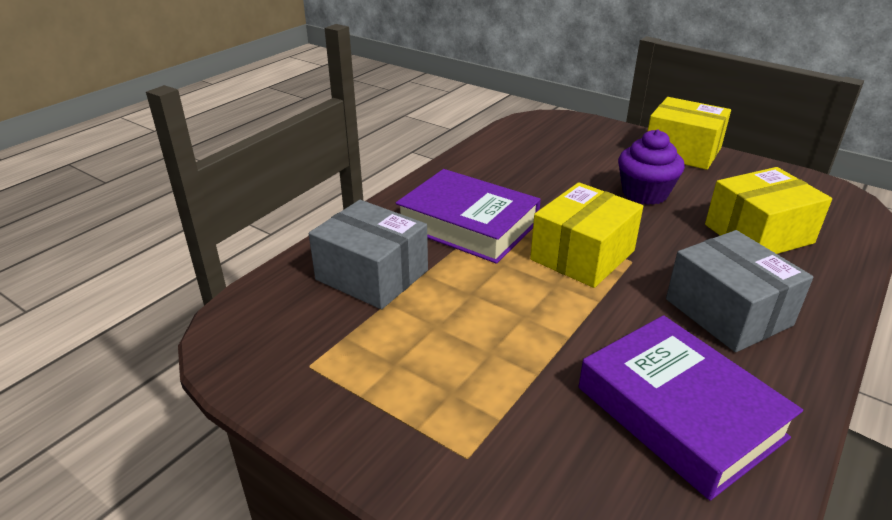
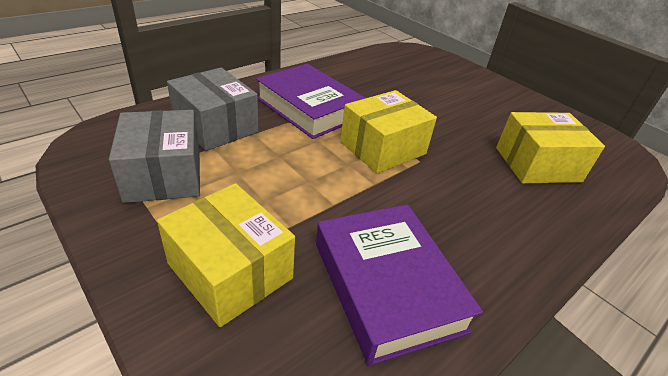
camera: 10 degrees right, 5 degrees up
(645, 193) = (460, 115): purple cupcake -> none
(682, 151) = (509, 92): yellow box -> yellow box (230, 271)
(728, 312) = (476, 217): grey box -> grey box (164, 174)

